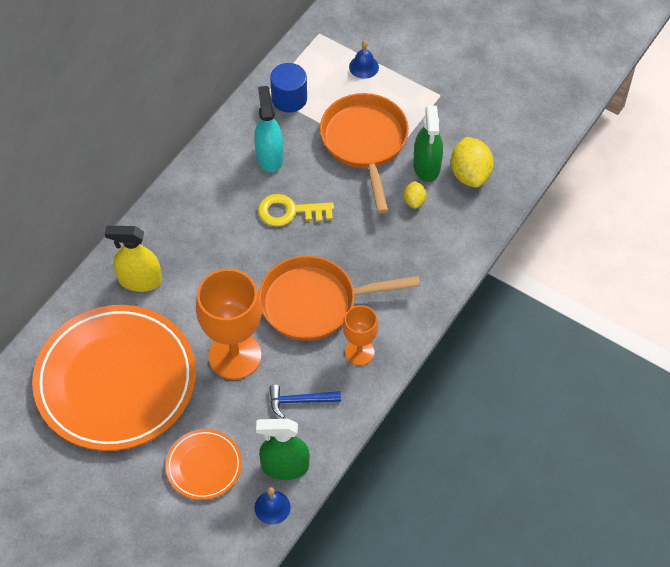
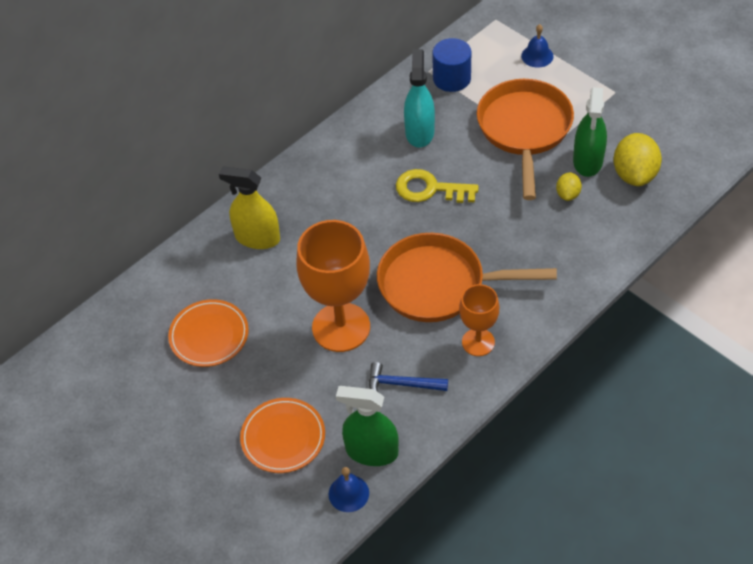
camera: 15 degrees right, 5 degrees down
(116, 381) = (209, 335): orange plate -> orange plate, size x0.45

